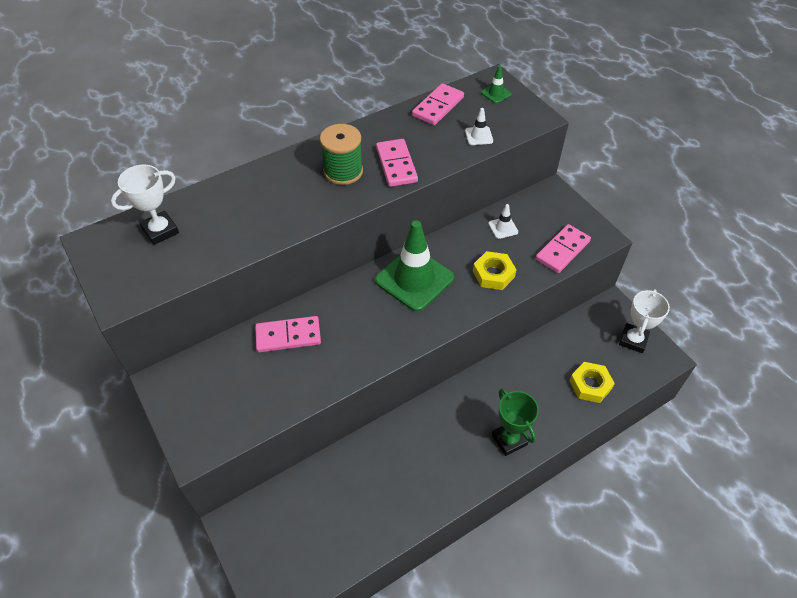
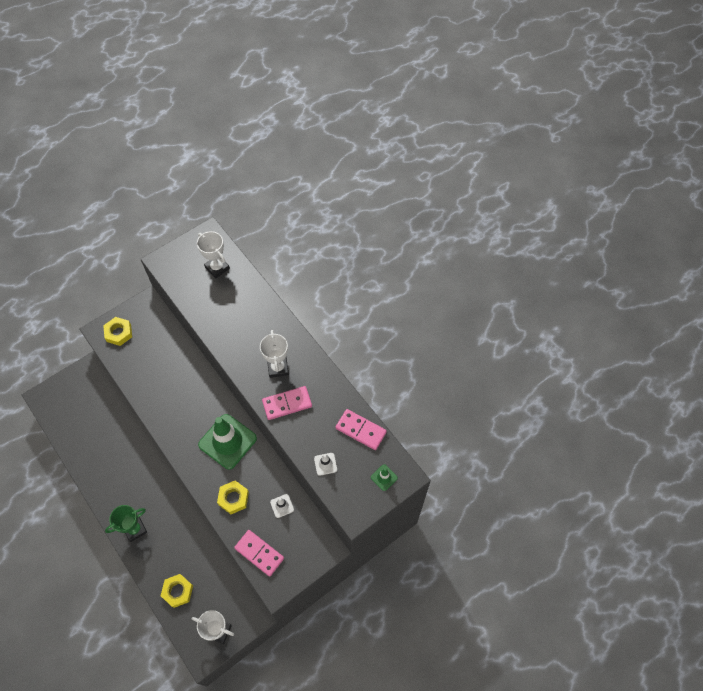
camera: 85 degrees right, 10 degrees up
(207, 420) = (119, 333): none -> yellow nut
(288, 336) = (178, 366): pink domino -> none
(343, 171) = (278, 368): green spool -> white trophy

